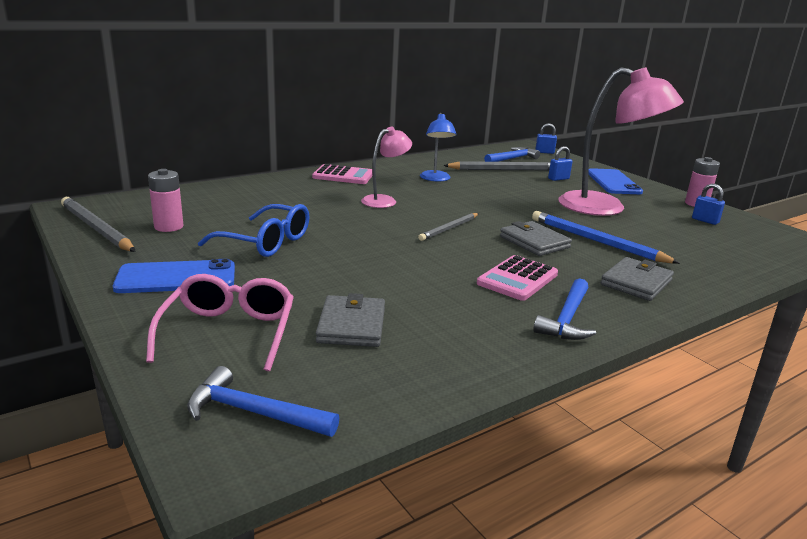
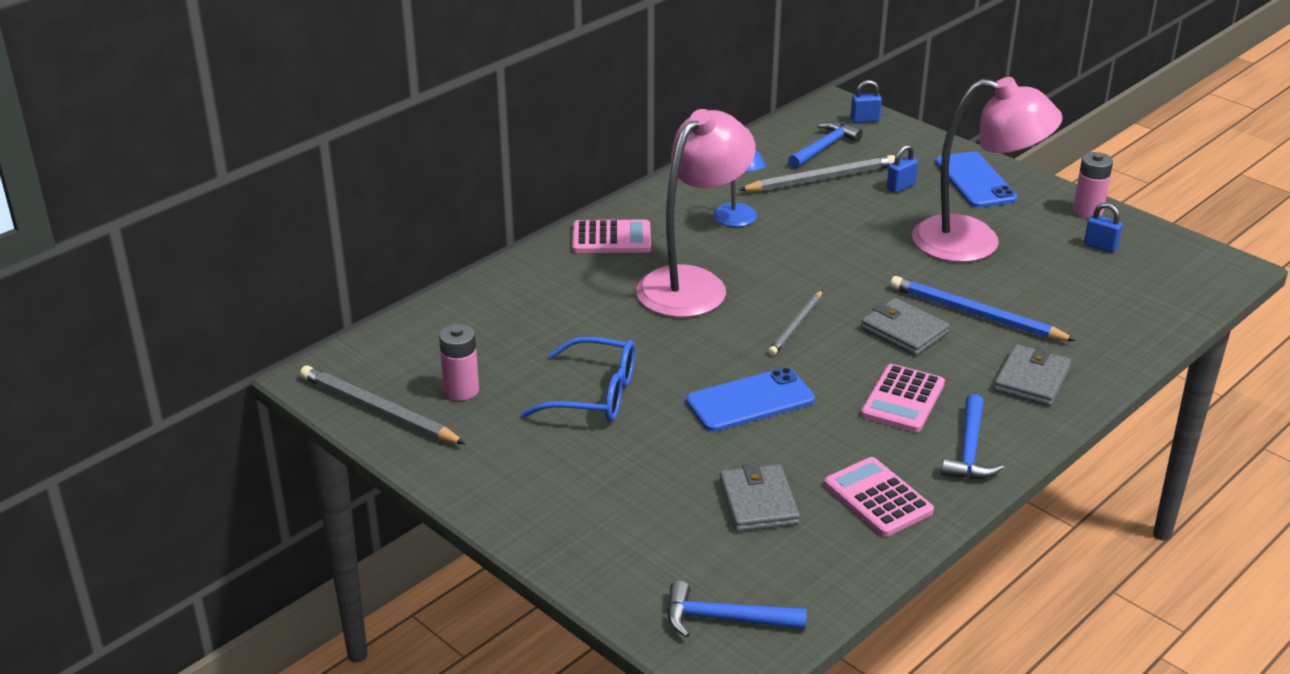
camera: 10 degrees left, 10 degrees up
(176, 278) = (535, 472): blue phone -> blue phone (750, 400)
(229, 332) = (643, 535): pink glasses -> none
(385, 200) = (693, 284): pink lamp -> pink lamp, size x1.90
(466, 339) = (878, 498): none -> pink calculator

